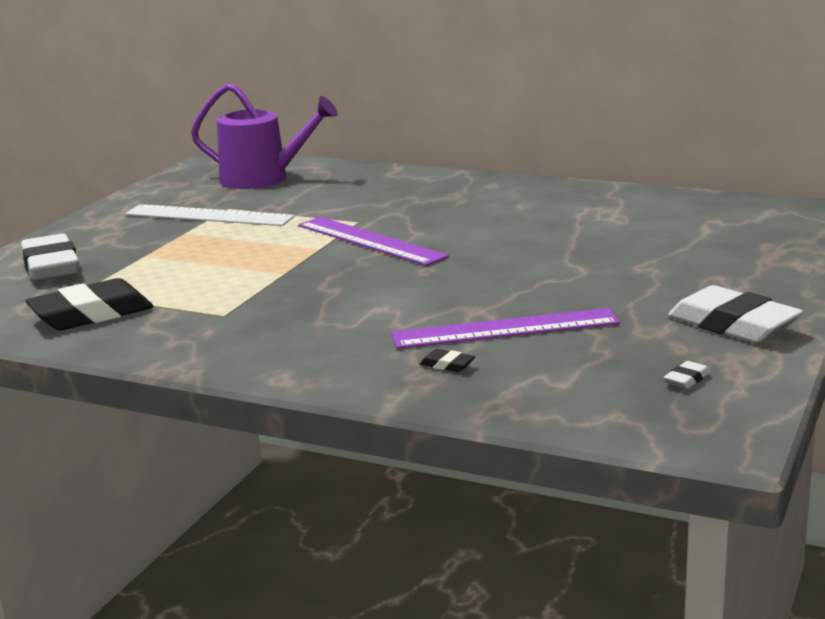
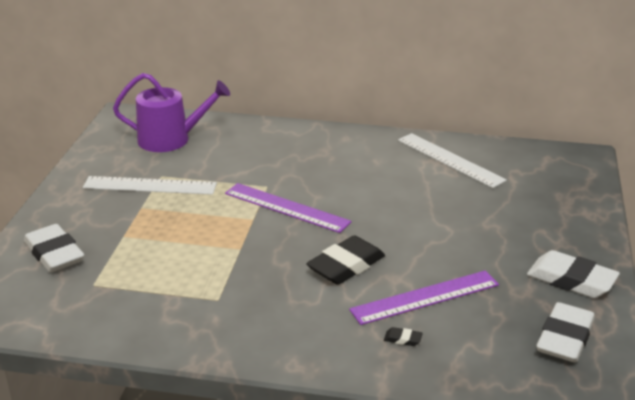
camera: 15 degrees left, 10 degrees up
(91, 314) = (116, 307): black eraser -> black eraser (346, 266)
(625, 208) = (450, 160): none -> white ruler
(687, 379) = (564, 338): white eraser -> white eraser, size x2.46

